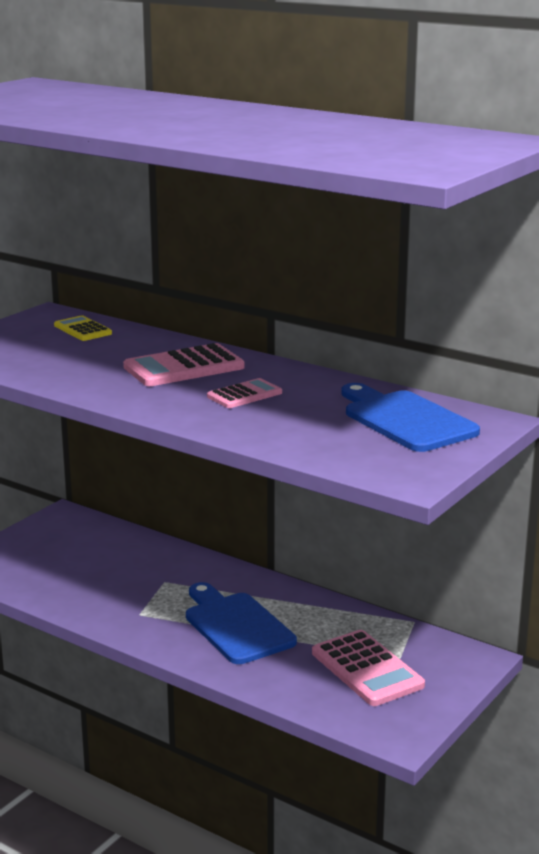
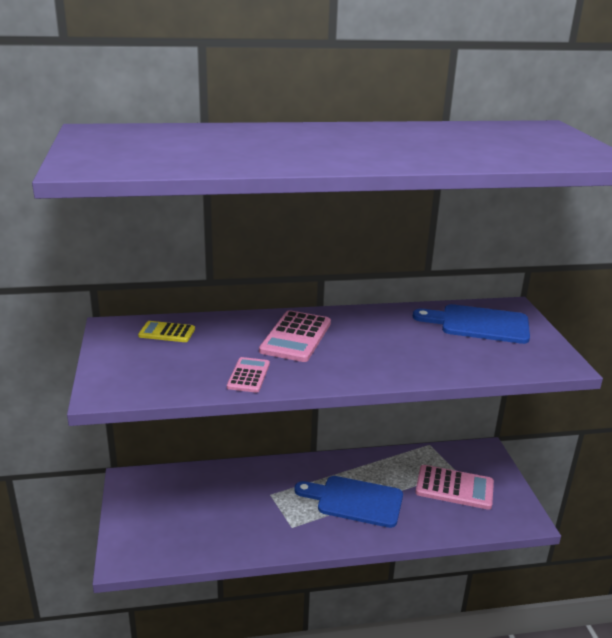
camera: 45 degrees left, 5 degrees up
(244, 395) = (372, 343): pink calculator -> pink calculator (248, 375)

